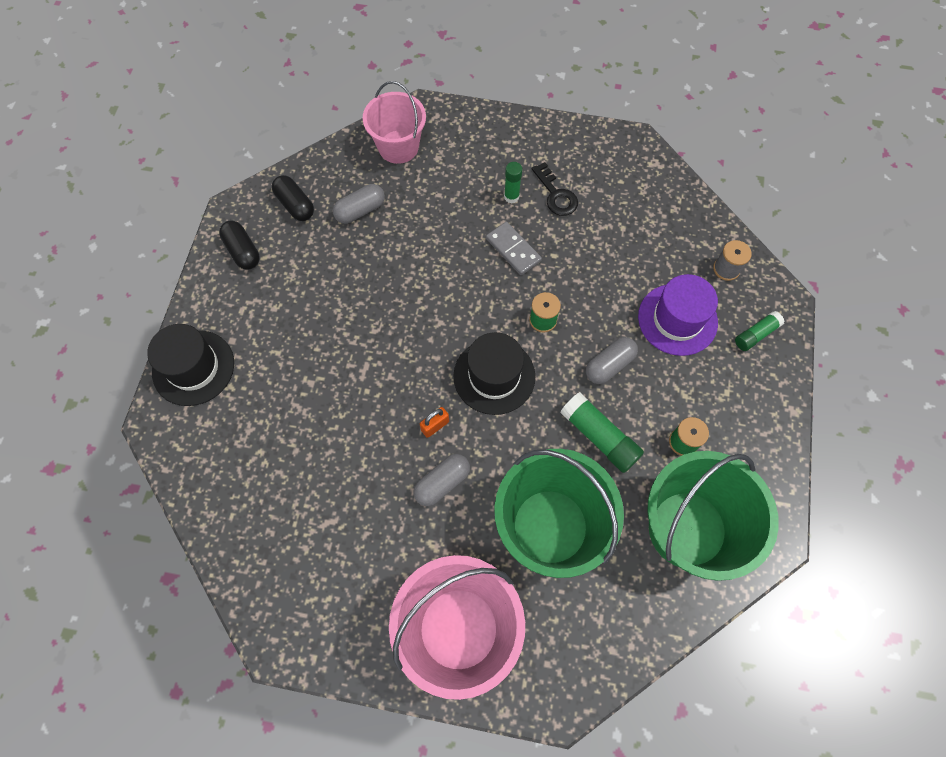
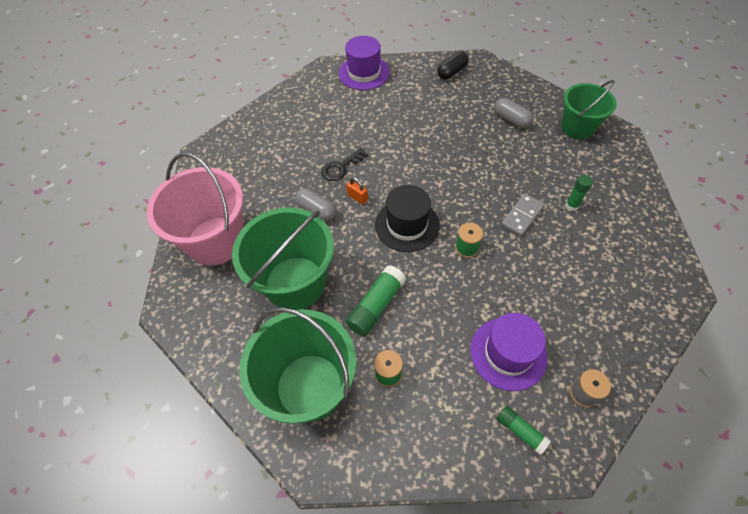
camera: 80 degrees right, 10 degrees down
(193, 368) = (364, 73): black hat -> purple hat
(295, 205) = (498, 87): black capsule -> none
(398, 147) = (577, 127): pink bucket -> green bucket
(556, 195) = (590, 236): black key -> black key (341, 167)
(609, 365) = (442, 303): grey capsule -> none

